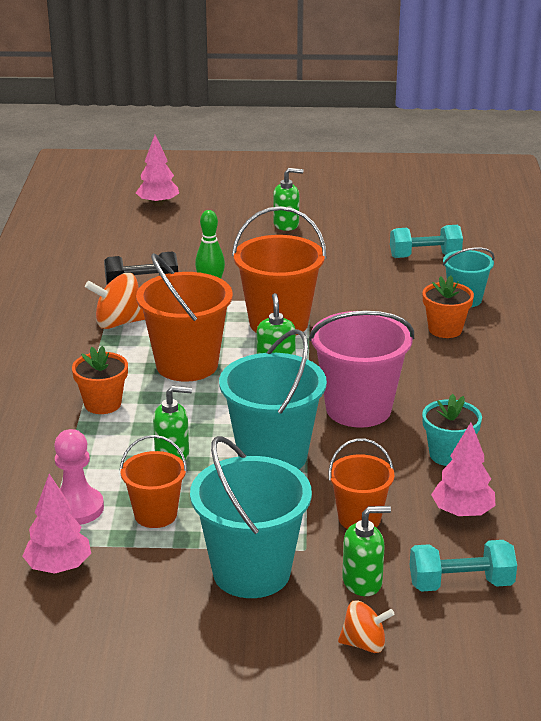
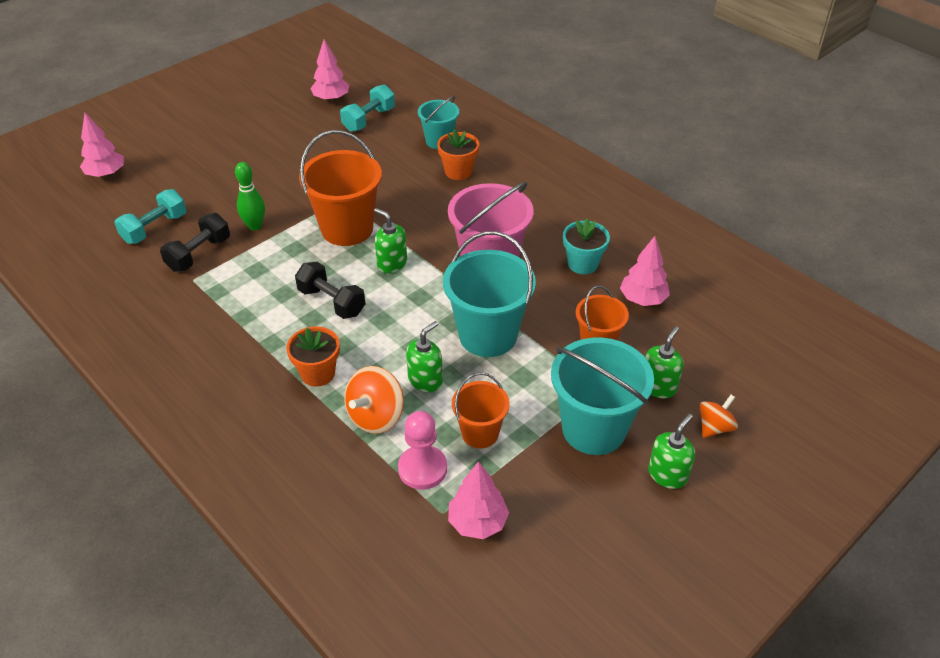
camera: 45 degrees left, 15 degrees up
(118, 323) = (229, 298): orange spinning top -> orange spinning top (376, 416)
(187, 365) = (331, 302): orange bucket -> black dumbbell
(286, 224) = (237, 142): green soap dispenser -> green soap dispenser (667, 474)
(415, 227) = (331, 99): none -> pink tree
(460, 583) = (704, 348): turquoise dumbbell -> turquoise dumbbell (155, 228)

